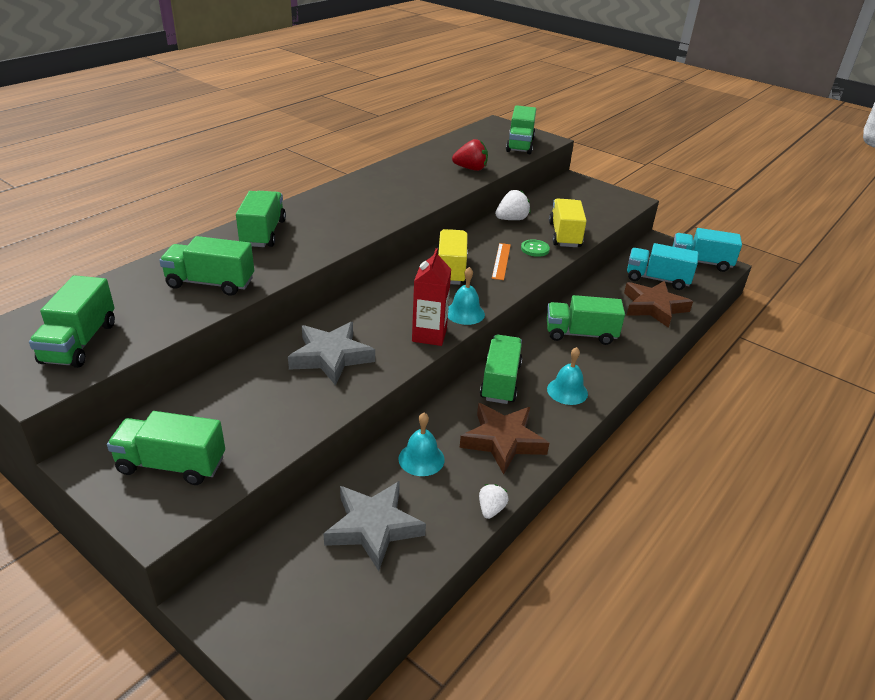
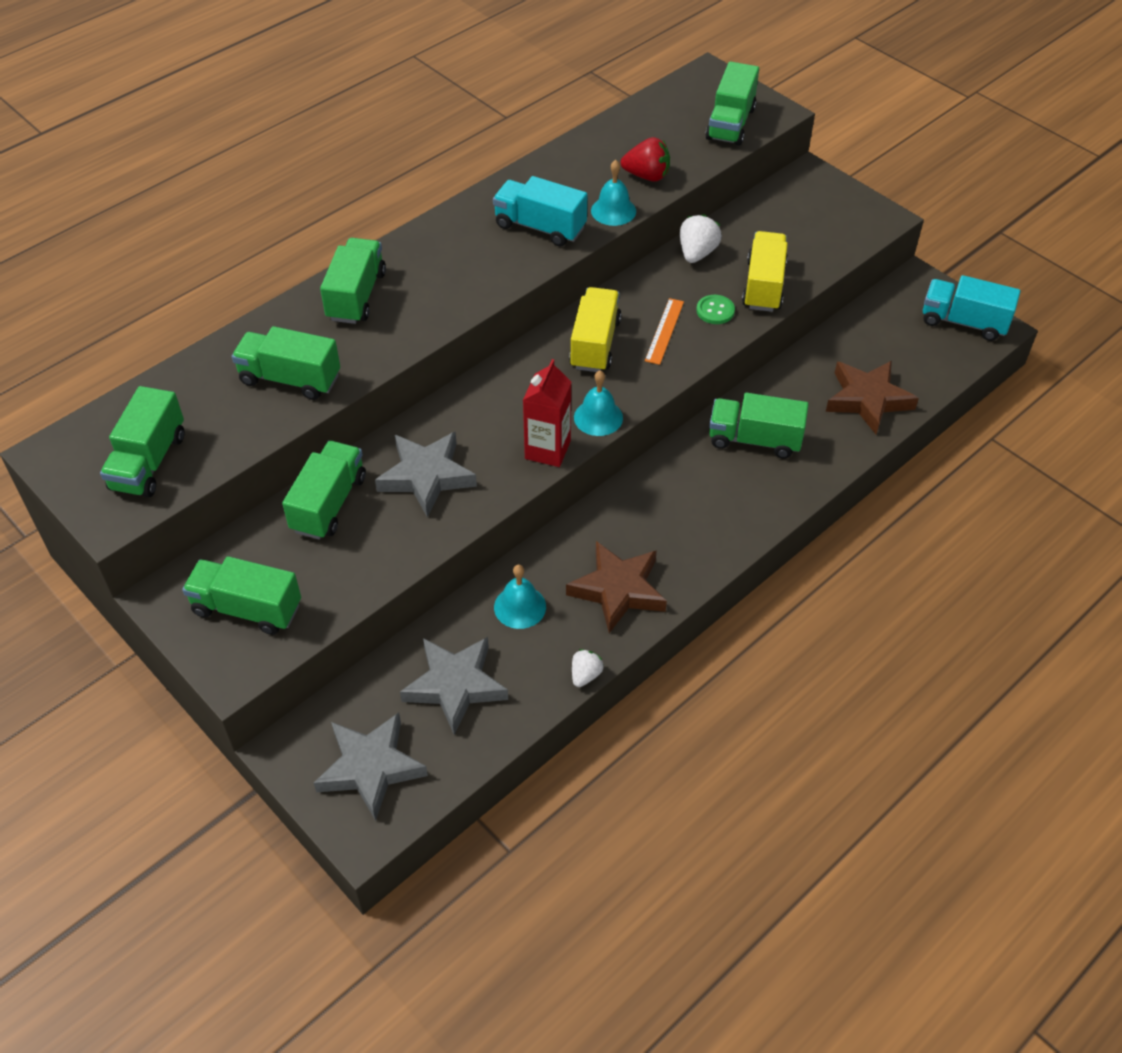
camera: 10 degrees right, 15 degrees up
(300, 609) = (371, 768): none -> grey star
(500, 382) = (634, 507): green truck -> green truck (329, 504)
(511, 219) = (697, 253): white strawberry -> white strawberry turned 45 degrees counterclockwise
(567, 391) = (713, 526): turquoise bell -> turquoise bell (613, 210)
(657, 279) = (889, 351): turquoise truck -> turquoise truck (540, 227)

